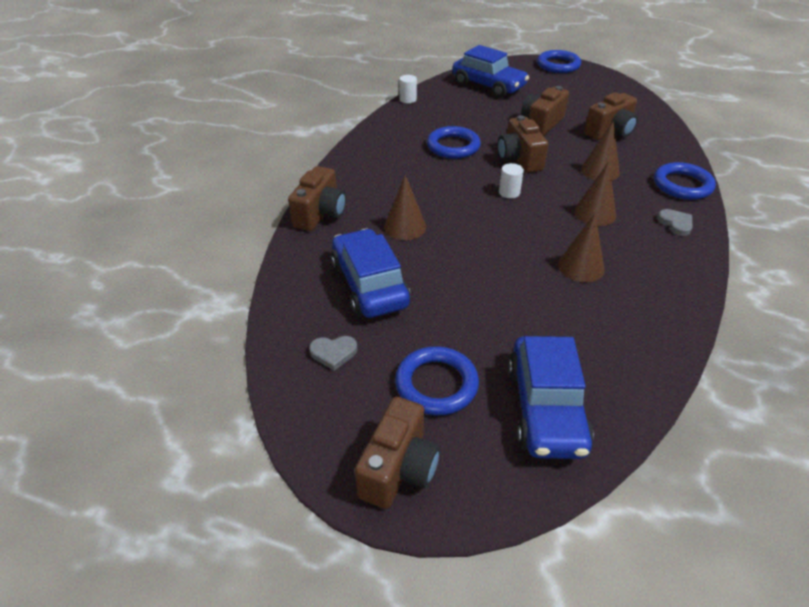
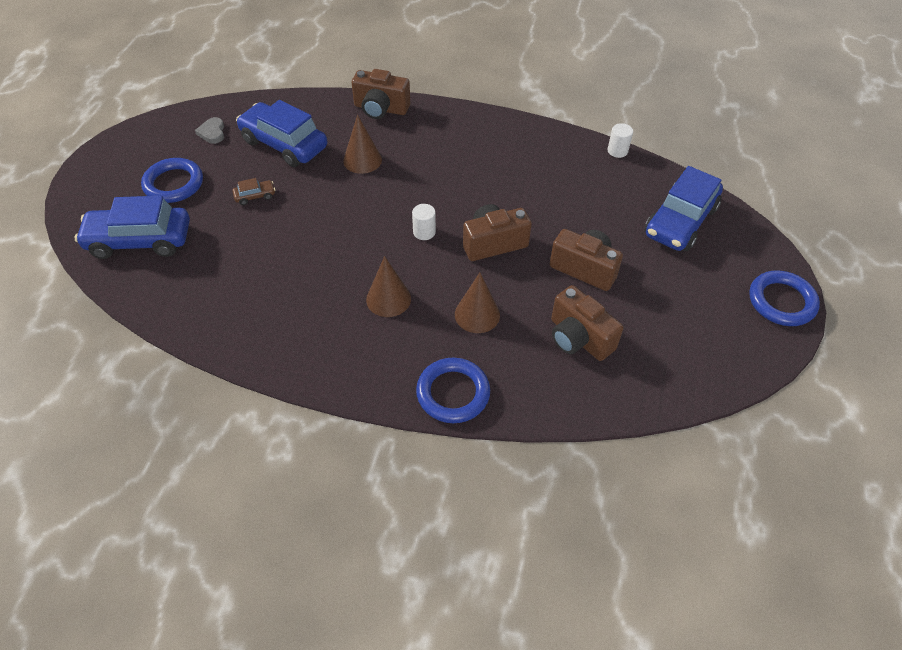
camera: 85 degrees right, 10 degrees up
(369, 285) = (284, 144): blue car -> blue car turned 120 degrees counterclockwise
(399, 469) = (109, 169): brown camera -> none
(453, 146) = (513, 190): blue ring -> none
(460, 305) = (255, 196): none -> brown car
(581, 267) = (299, 277): brown cone -> none
(675, 224) = (370, 369): grey heart -> none

